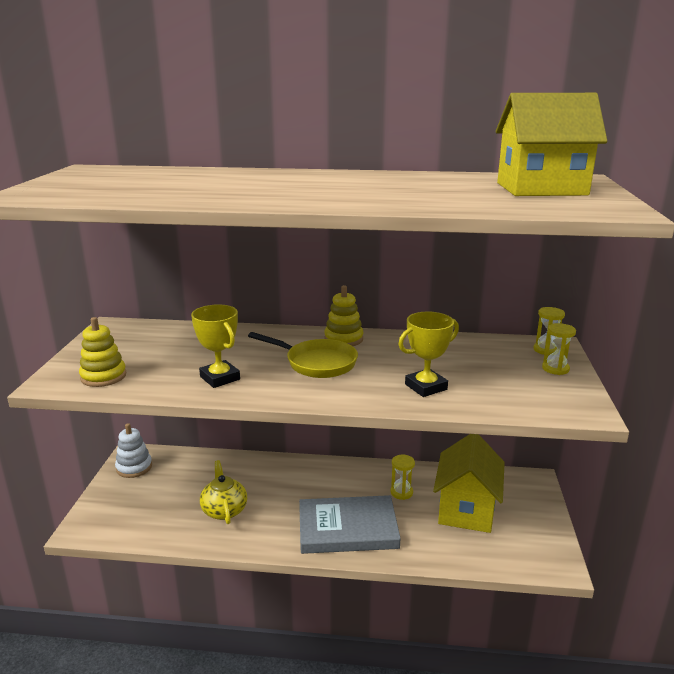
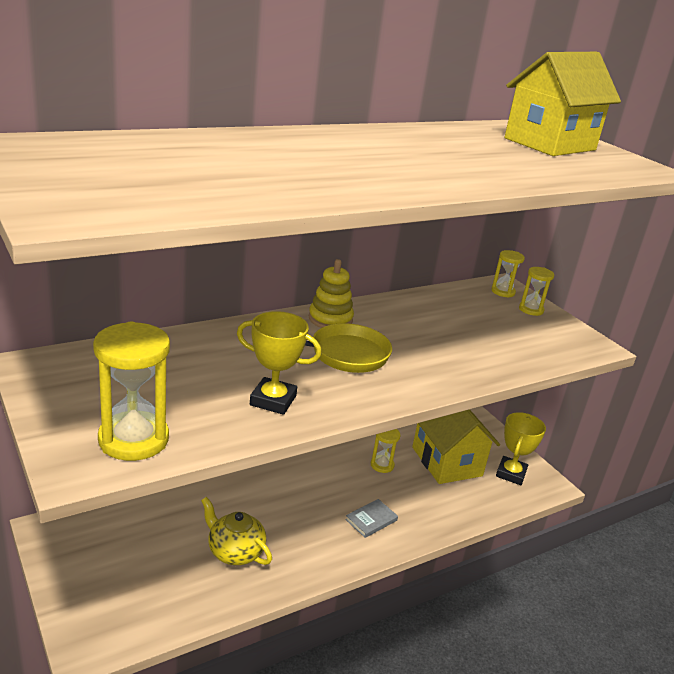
camera: 40 degrees left, 5 degrees up
(103, 376) = (133, 439): yellow stacking toy -> yellow hourglass
(134, 467) = (70, 544): white stacking toy -> none
(347, 528) = (371, 520): grey book -> grey book, size x0.43
(426, 387) = (465, 355): yellow trophy -> yellow trophy (511, 473)

